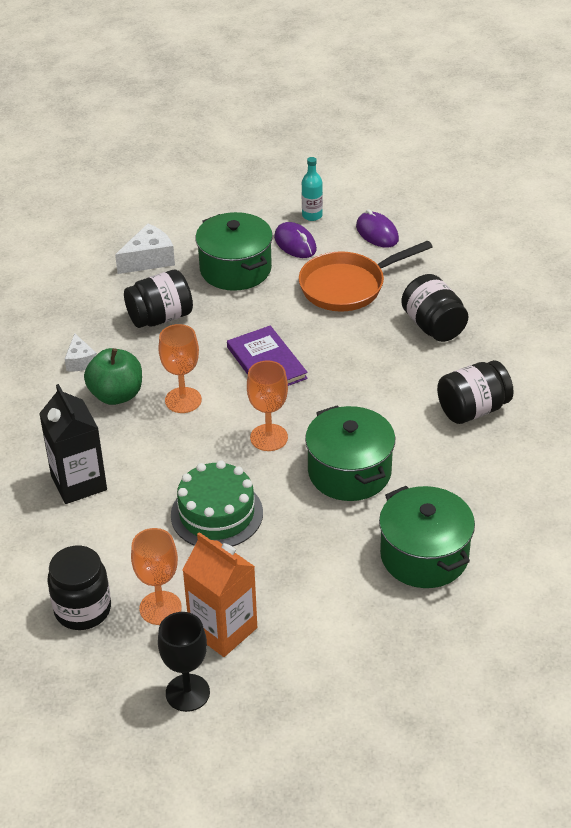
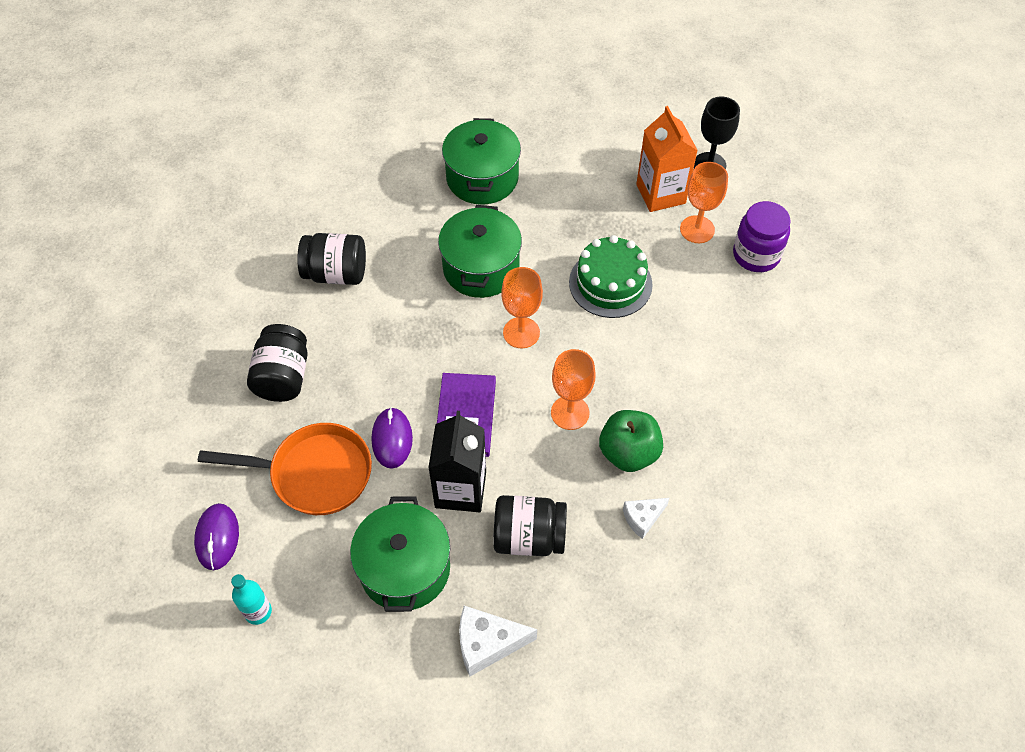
camera: 150 degrees left, 15 degrees up
(79, 483) = (709, 369): black carton -> black carton (460, 489)
(80, 361) = (642, 518): white cheese -> white cheese turned 135 degrees counterclockwise
(83, 609) = (756, 255): black jar -> purple jar
(295, 243) = (313, 573): purple mouse -> purple mouse (392, 439)

